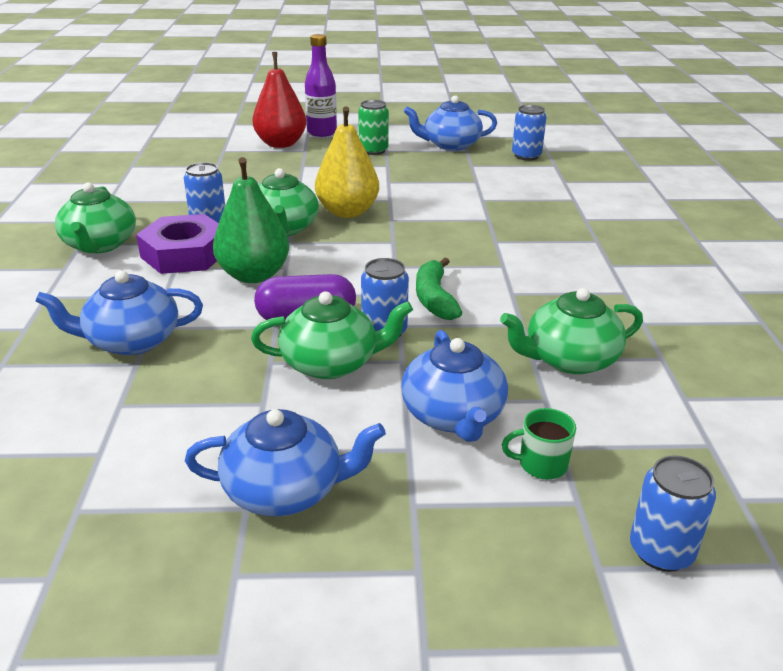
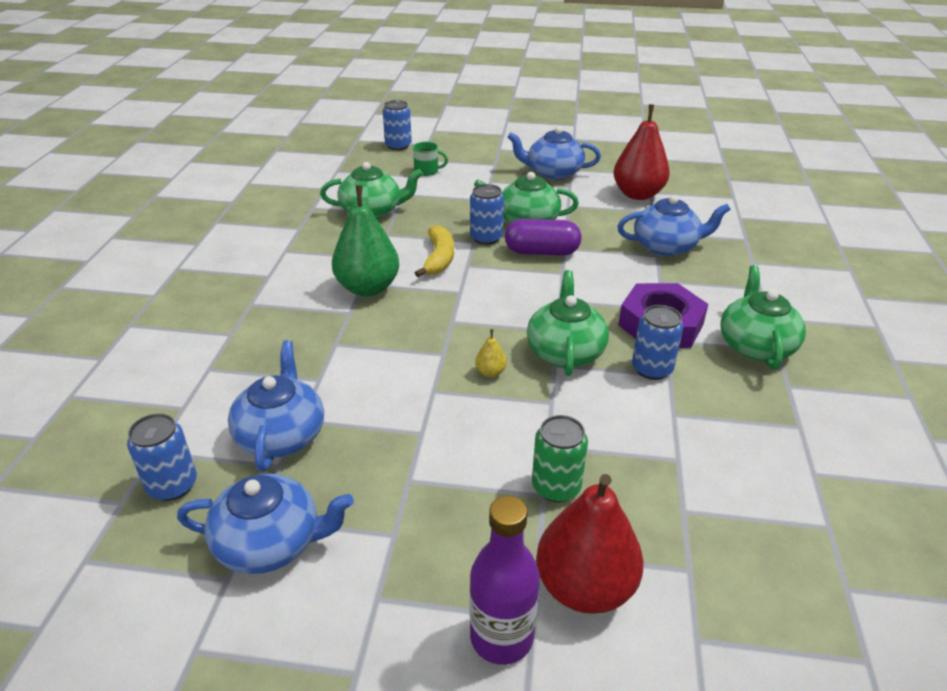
camera: 170 degrees left, 5 degrees up
(128, 443) = (638, 194): none -> red pear
(254, 275) = (588, 293): green pear -> green pear (368, 288)
(347, 212) = (490, 372): yellow pear -> yellow pear, size x0.41
(373, 150) = (416, 536): green can -> green can (556, 487)
(434, 299) = (439, 258): green banana -> yellow banana
(453, 416) = (460, 191): blue teapot -> blue teapot (281, 435)

